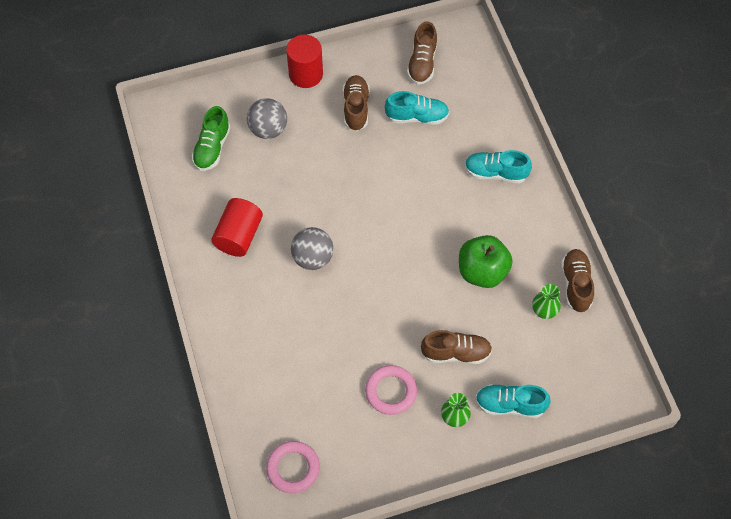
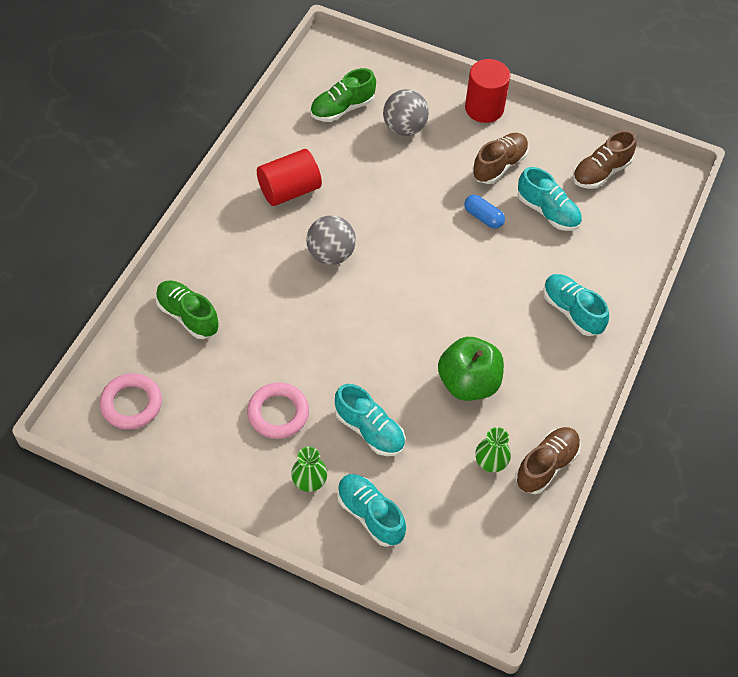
camera: 40 degrees right, 5 degrees down
(265, 378) = (188, 316): none -> green shoe
(381, 153) = (483, 217): none -> blue capsule
(456, 353) = (369, 430): brown shoe -> turquoise shoe

